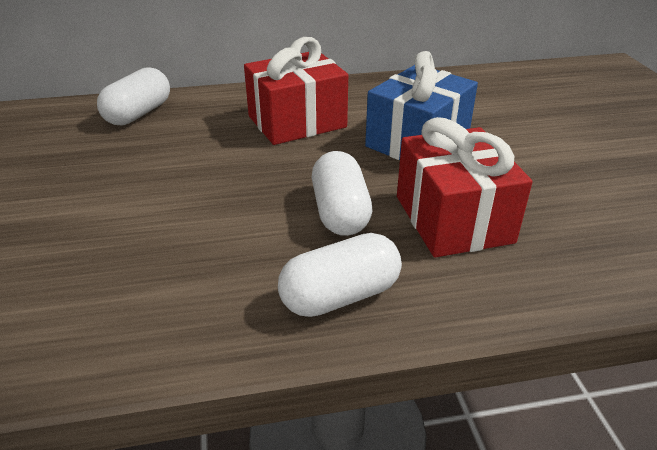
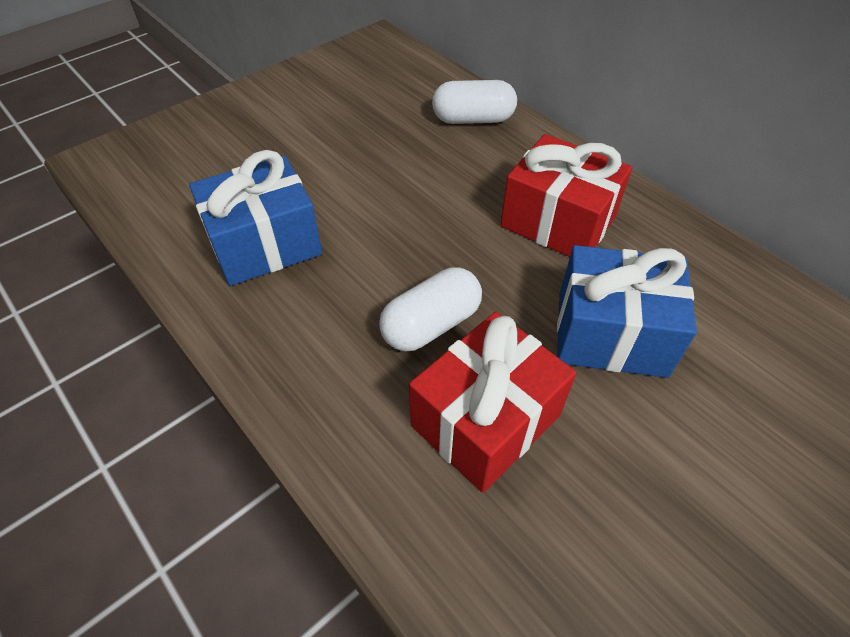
camera: 60 degrees right, 15 degrees up
(133, 281) = (265, 244): none -> blue gift
(340, 296) = (318, 375): white capsule -> none

